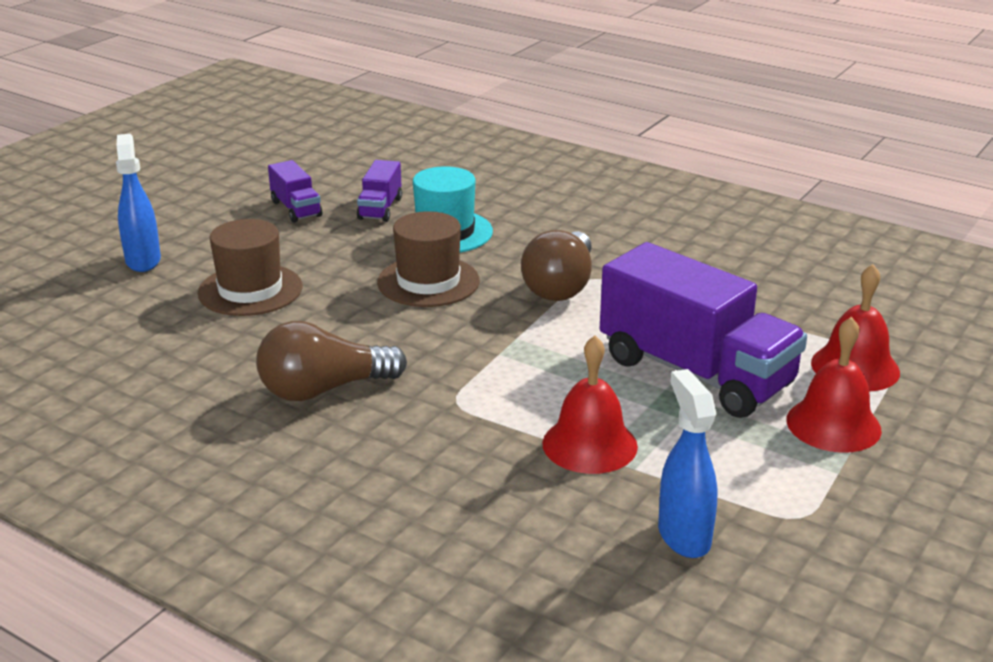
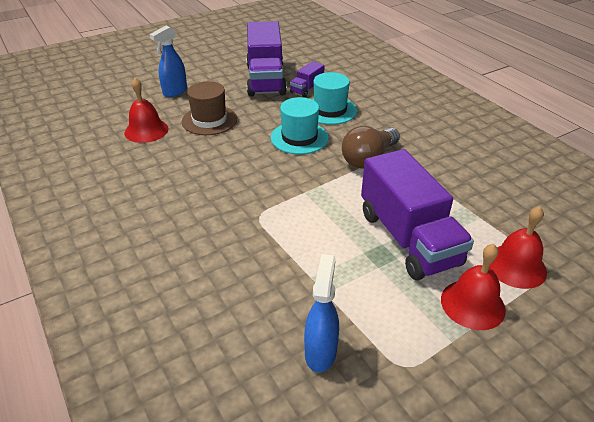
camera: 25 degrees right, 10 degrees up
(143, 260) = (175, 92): blue spray bottle -> blue spray bottle turned 150 degrees counterclockwise
(296, 209) = (265, 80): purple truck -> purple truck, size x2.18
(324, 389) = (199, 188): brown light bulb -> none
(428, 282) = (299, 138): brown hat -> turquoise hat
(589, 444) = (311, 267): red bell -> red bell (146, 130)

